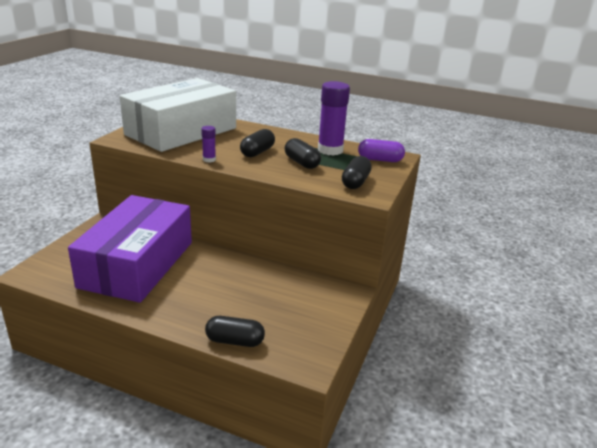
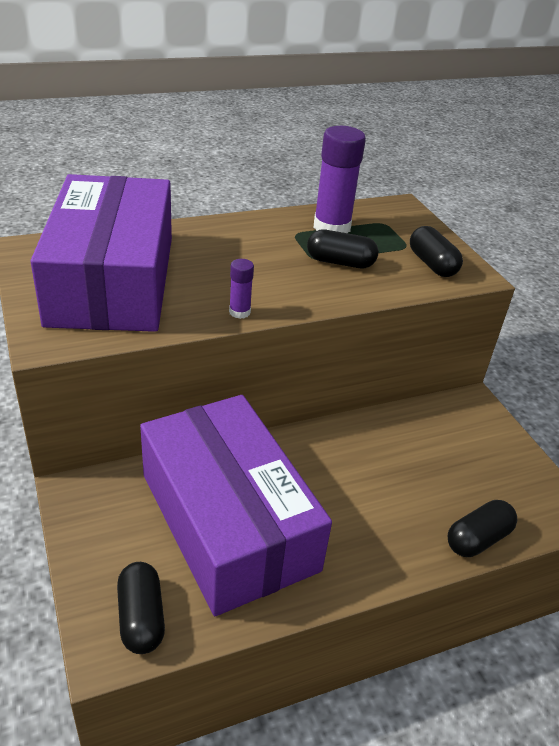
camera: 45 degrees left, 10 degrees up
(181, 131) = (113, 280): white box -> purple box
(257, 152) = (268, 270): black capsule -> black capsule (141, 617)
(380, 160) = (397, 219): purple capsule -> none

